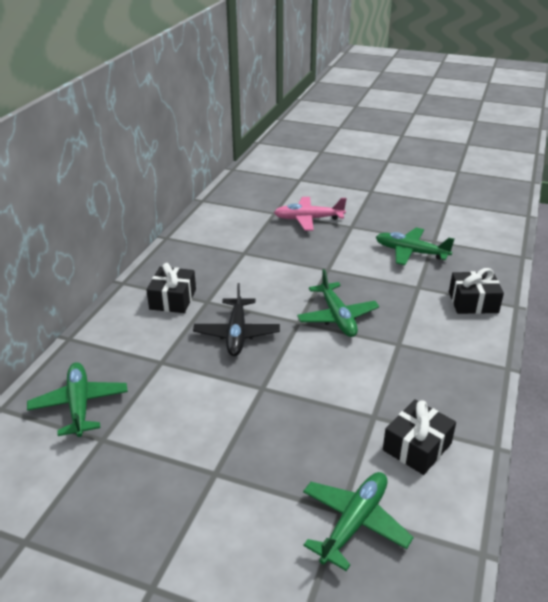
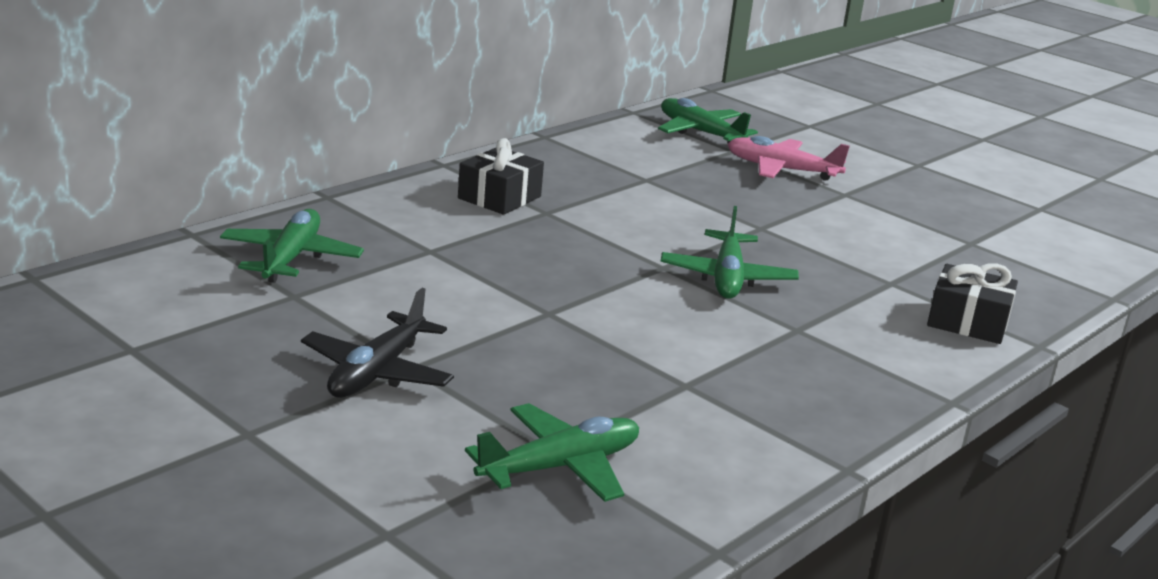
camera: 20 degrees right, 10 degrees down
(237, 334) = (560, 253): black plane -> black plane (377, 372)
(410, 252) = (916, 244): green plane -> green plane (700, 132)
(417, 447) = (722, 431): black gift -> none

